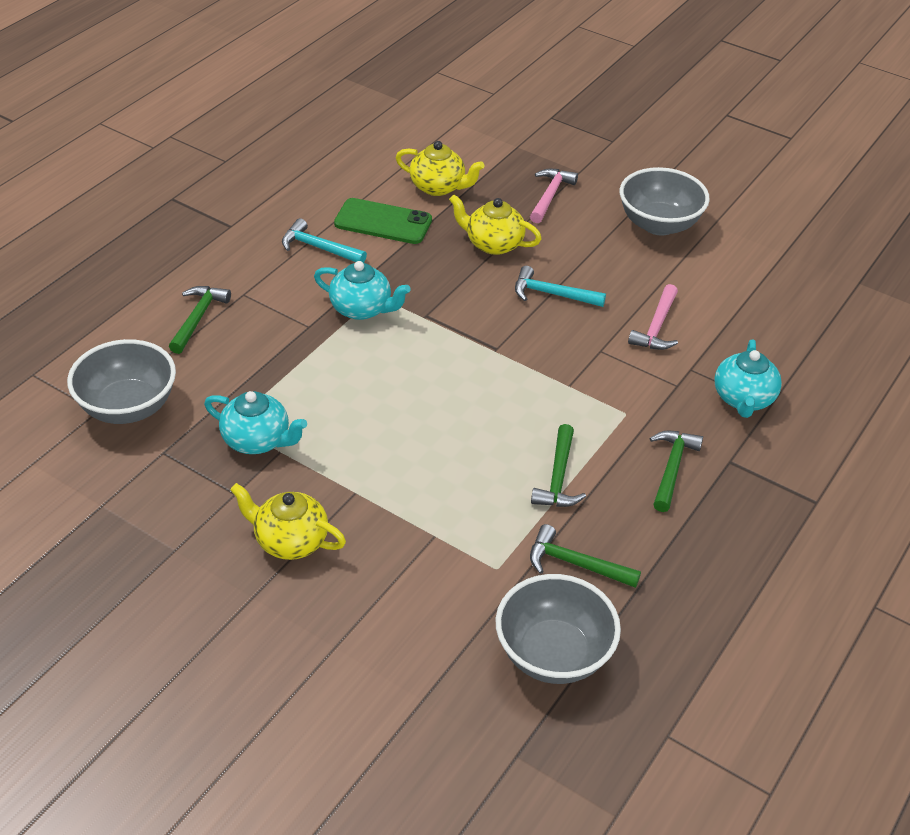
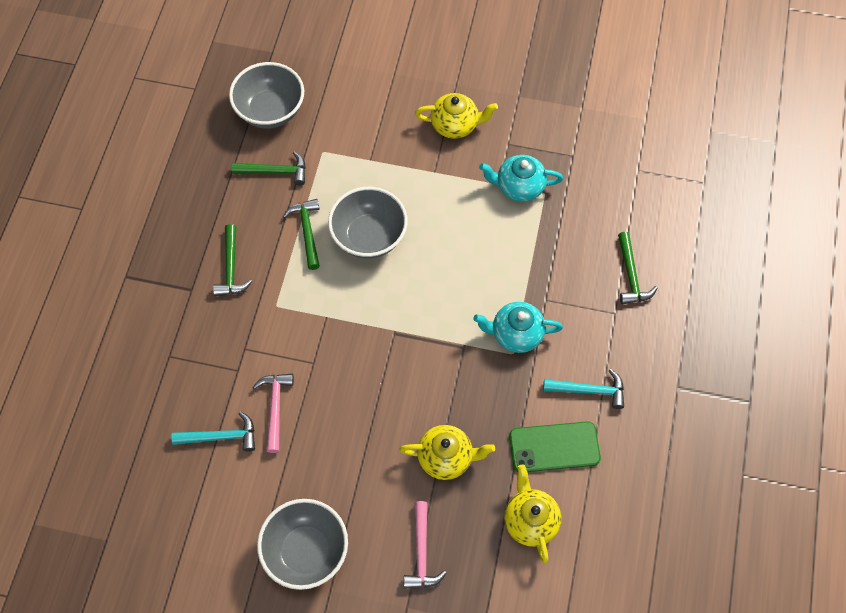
camera: 160 degrees right, 20 degrees up
(128, 407) = (620, 180): grey bowl -> grey bowl (369, 237)
(438, 187) = (530, 520): yellow teapot -> yellow teapot turned 75 degrees clockwise
(552, 294) = (373, 413): turquoise hammer -> turquoise hammer (221, 437)
(743, 399) = (190, 354): turquoise teapot -> none

